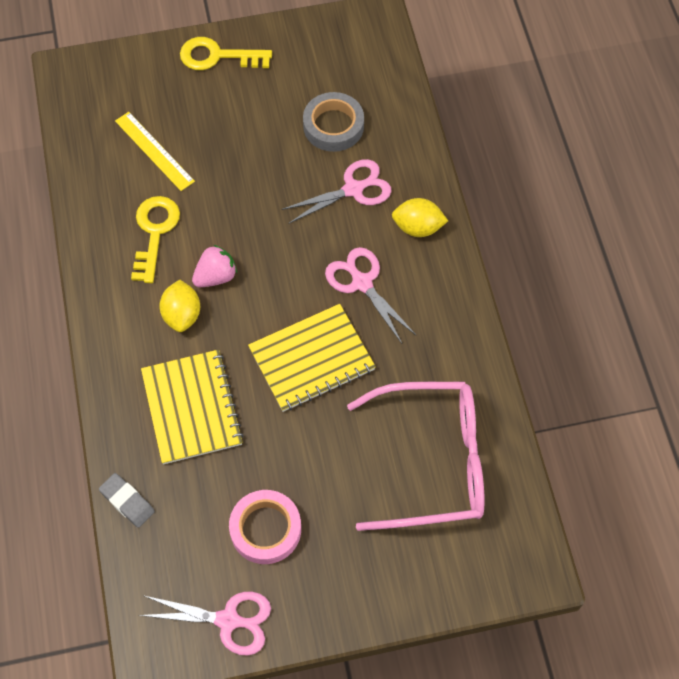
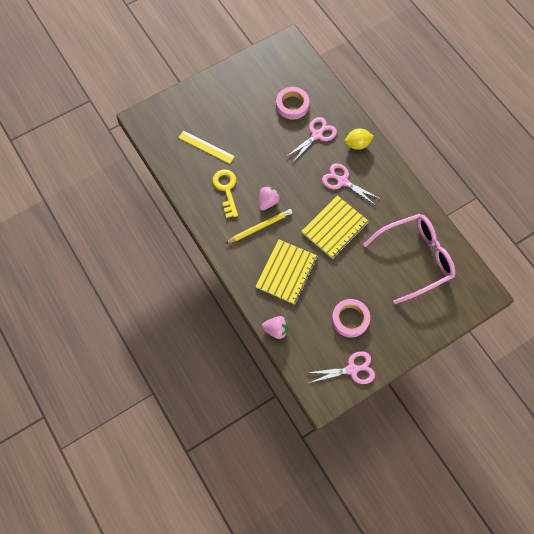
camera: 20 degrees left, 5 degrees up
(127, 501) = (276, 330): grey eraser -> pink strawberry
(182, 315) = (260, 227): yellow lemon -> yellow pencil
(191, 408) = (286, 272): yellow notebook -> yellow notebook turned 60 degrees clockwise
(217, 56) = (216, 87): yellow key -> none
(333, 126) = (292, 105): grey tape -> pink tape

